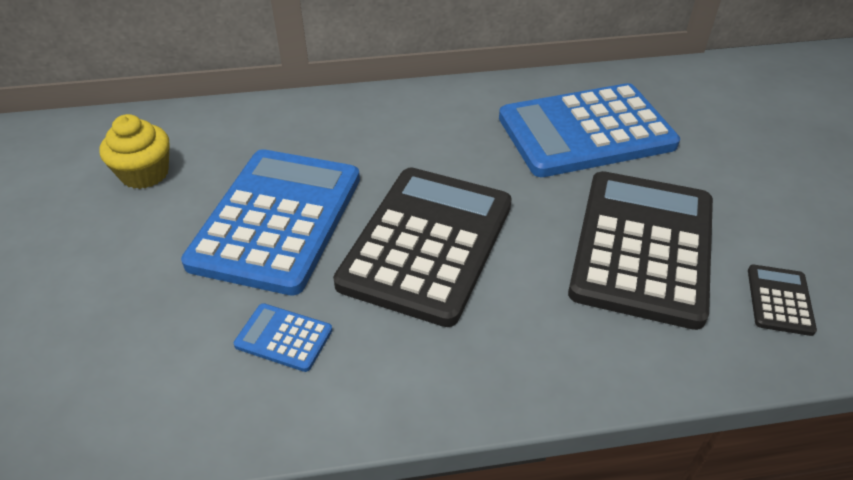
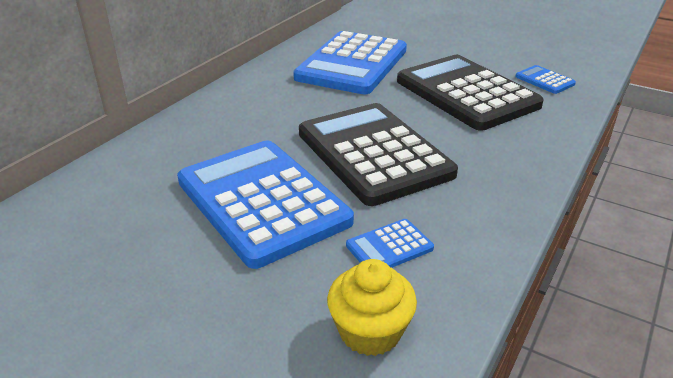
camera: 50 degrees left, 10 degrees down
(145, 173) = (94, 246): yellow cupcake -> yellow cupcake (370, 331)
(779, 300) = (544, 80): black calculator -> blue calculator

